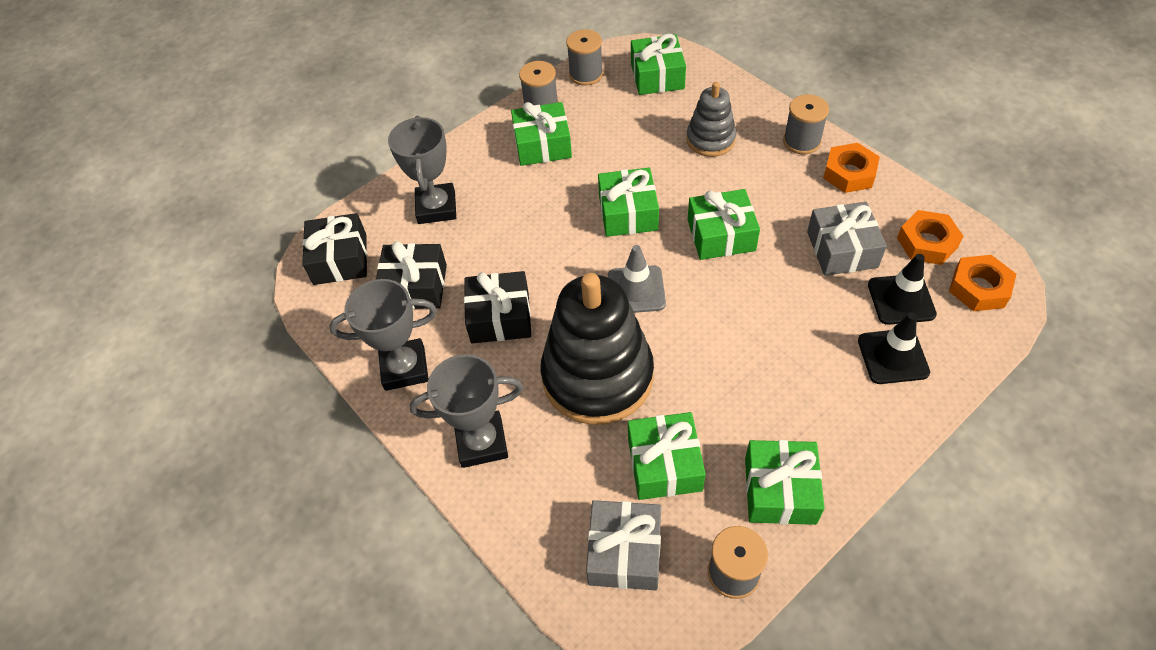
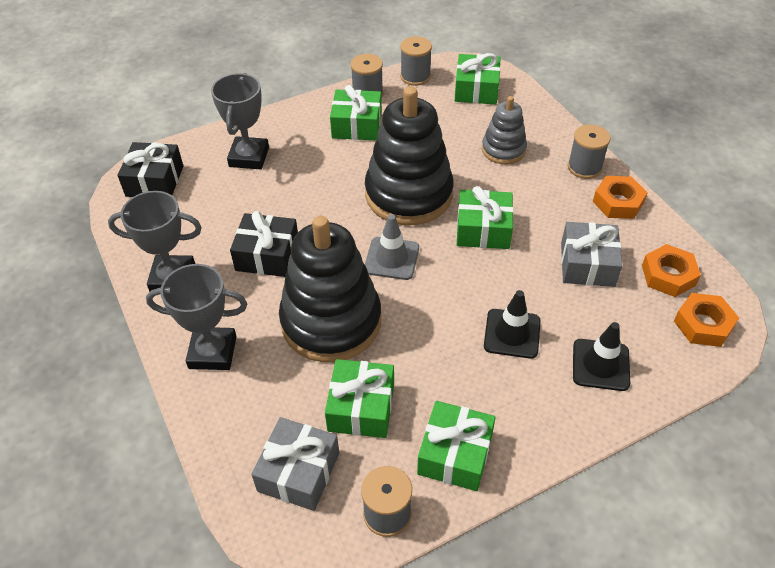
camera: 10 degrees right, 5 degrees down
(415, 286) = (207, 215): black gift -> none
(628, 213) = (408, 194): green gift -> black stacking toy
(901, 299) = (626, 318): black traffic cone -> black traffic cone (512, 333)

